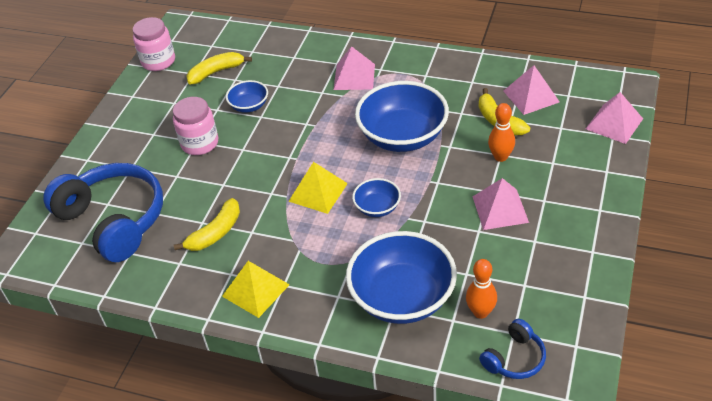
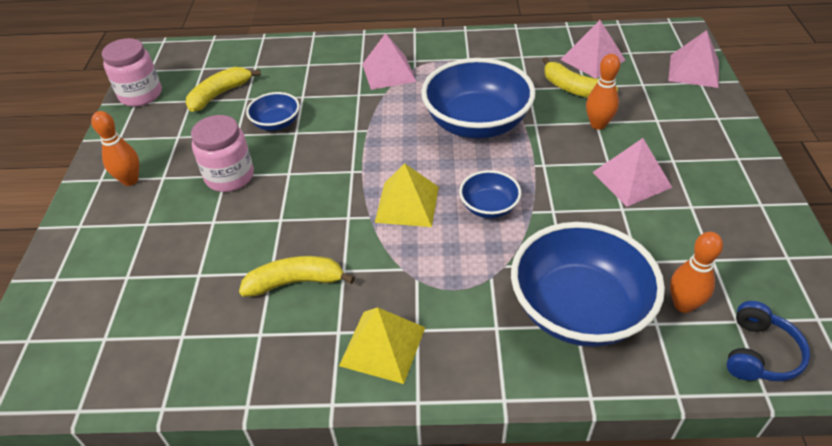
camera: 20 degrees left, 0 degrees up
(114, 220) = (143, 296): blue headphones -> none
(130, 132) = (130, 180): none -> orange bowling pin
(215, 233) = (295, 282): yellow banana -> yellow banana turned 120 degrees counterclockwise

